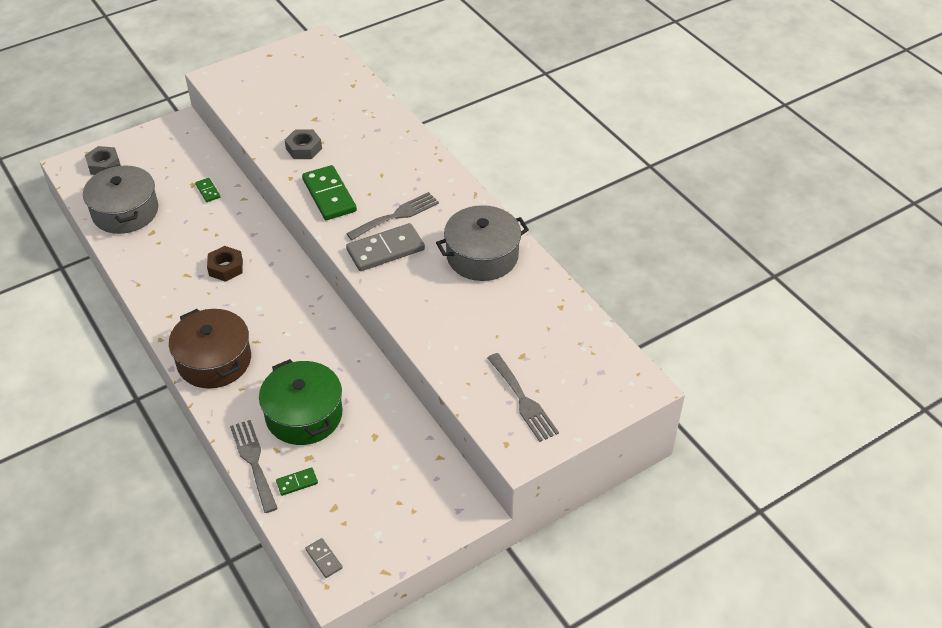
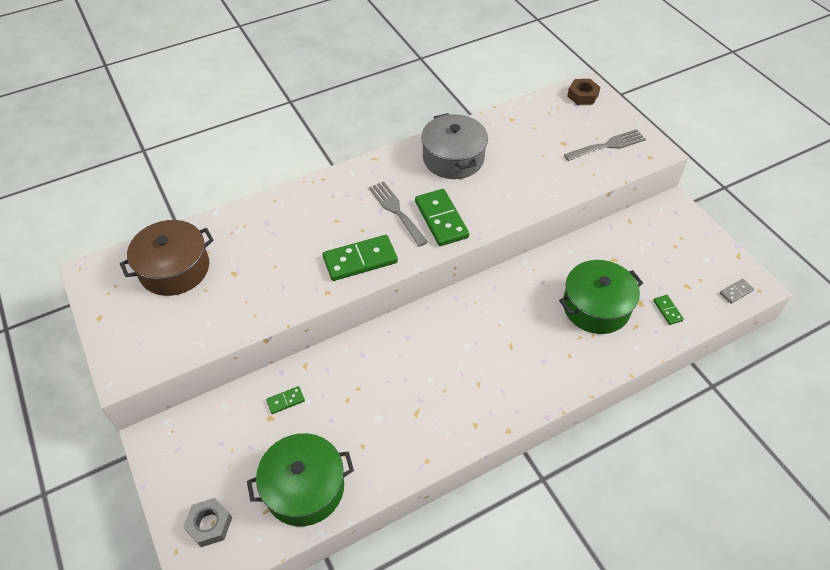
camera: 85 degrees left, 5 degrees up
(125, 212) = (304, 488): grey pot -> green pot
(214, 360) = (536, 379): brown pot -> brown pot (174, 269)
(226, 267) = (409, 376): brown nut -> brown nut (582, 95)
(253, 461) = (650, 342): grey fork -> none
(304, 148) = (282, 281): grey nut -> none
(385, 250) = (441, 219): grey domino -> green domino

